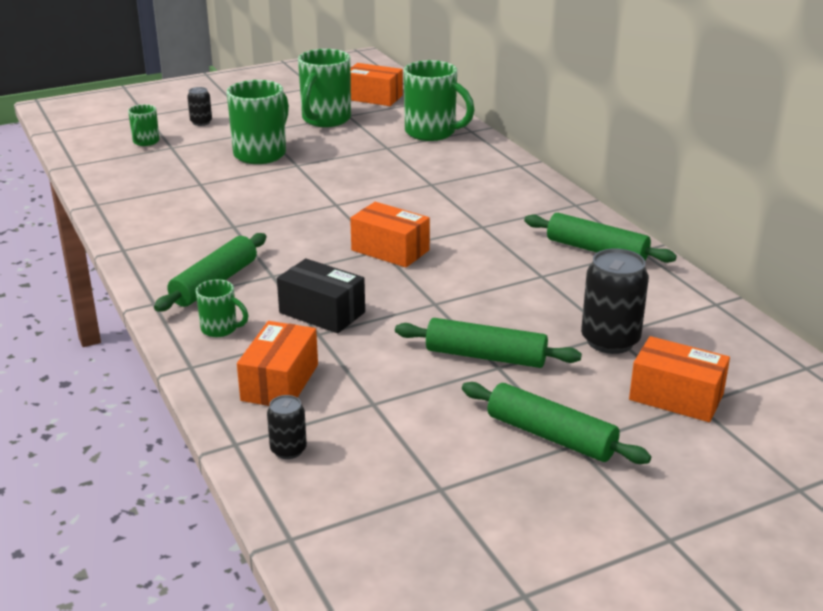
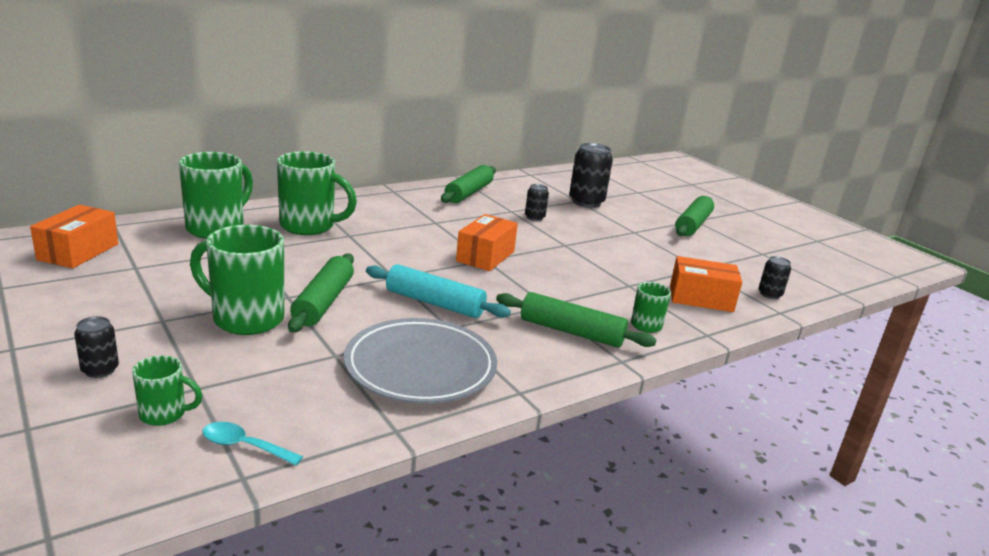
camera: 100 degrees left, 5 degrees down
(103, 163) = (244, 446): none -> turquoise spoon
(173, 213) = (420, 367): none -> grey plate
(281, 221) = (434, 303): none -> turquoise rolling pin
(322, 312) = (598, 284): black box -> none
(325, 120) = (144, 280): green mug -> green mug (309, 226)
(486, 356) = (624, 234): green rolling pin -> green rolling pin (323, 302)
(524, 291) = (534, 217): none -> black can
(676, 397) = (634, 195): orange box -> none

